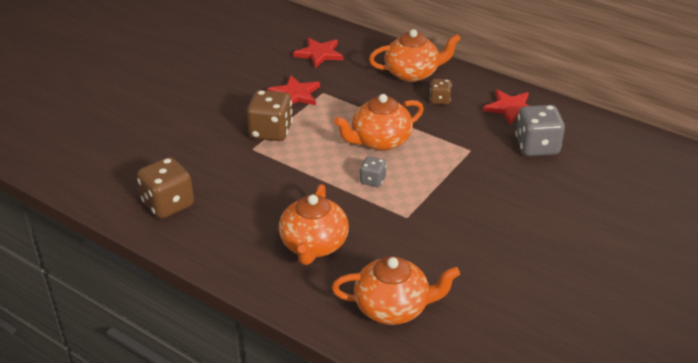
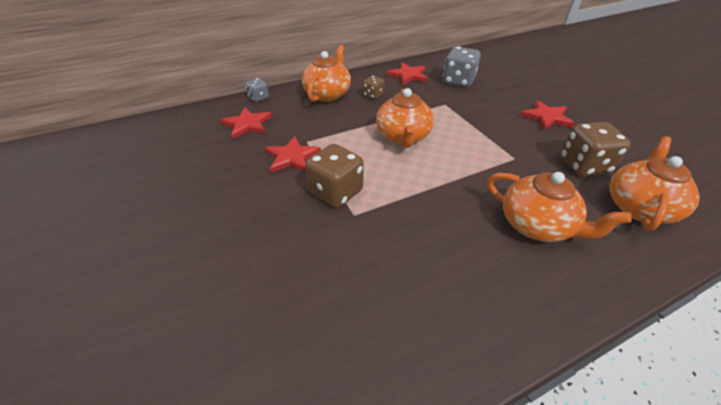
camera: 60 degrees left, 5 degrees up
(168, 204) = (409, 329): brown dice -> brown dice (584, 165)
(372, 180) = (455, 158): grey dice -> grey dice (258, 98)
(517, 228) = (546, 117): none -> red star

